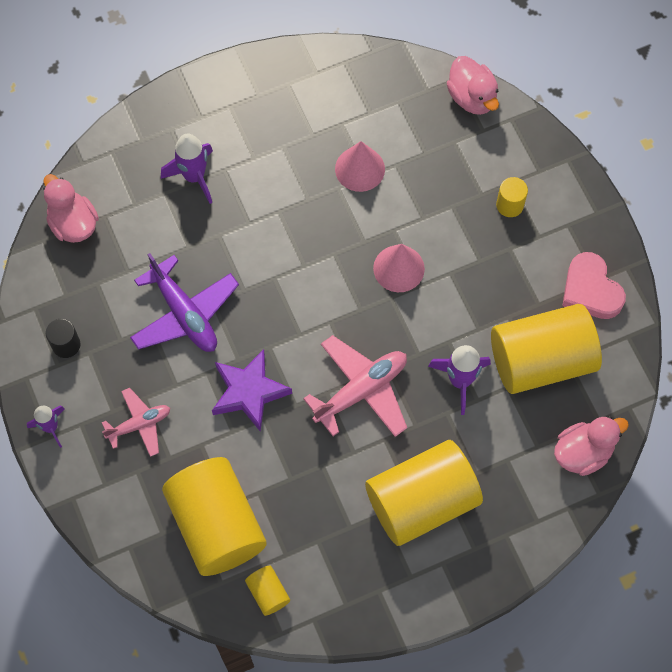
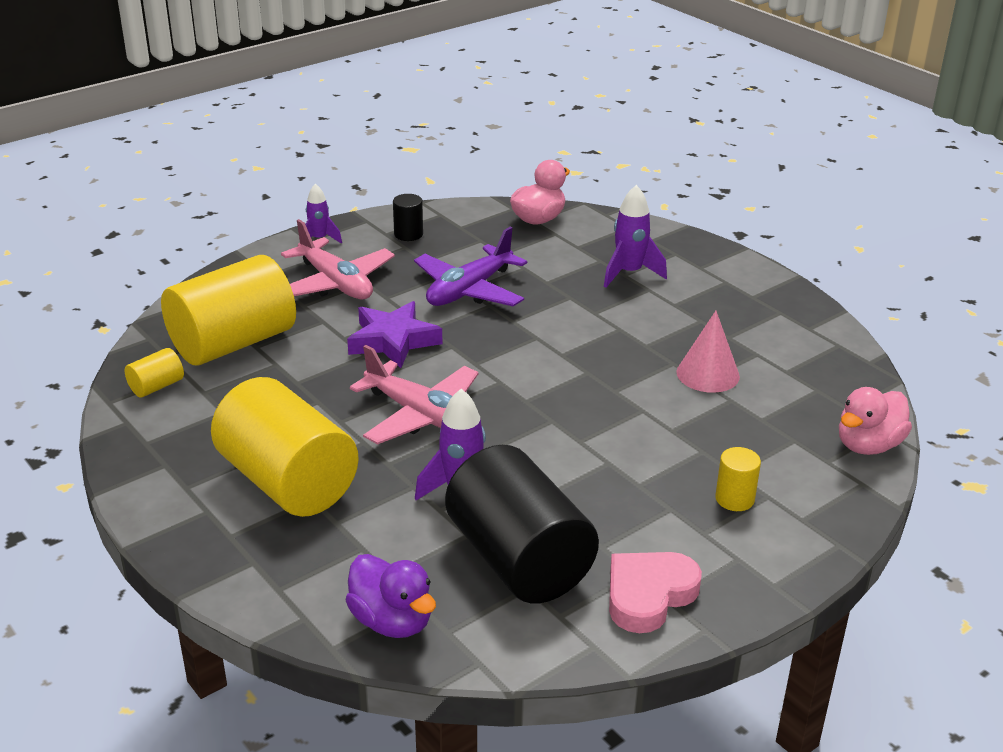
camera: 75 degrees right, 35 degrees down
(139, 424) = (335, 283): pink plane -> pink plane, size x1.64
(399, 268) = (593, 420): pink cone -> none
(541, 360) = (519, 560): yellow cylinder -> black cylinder
(583, 452) = (392, 621): pink duck -> purple duck

